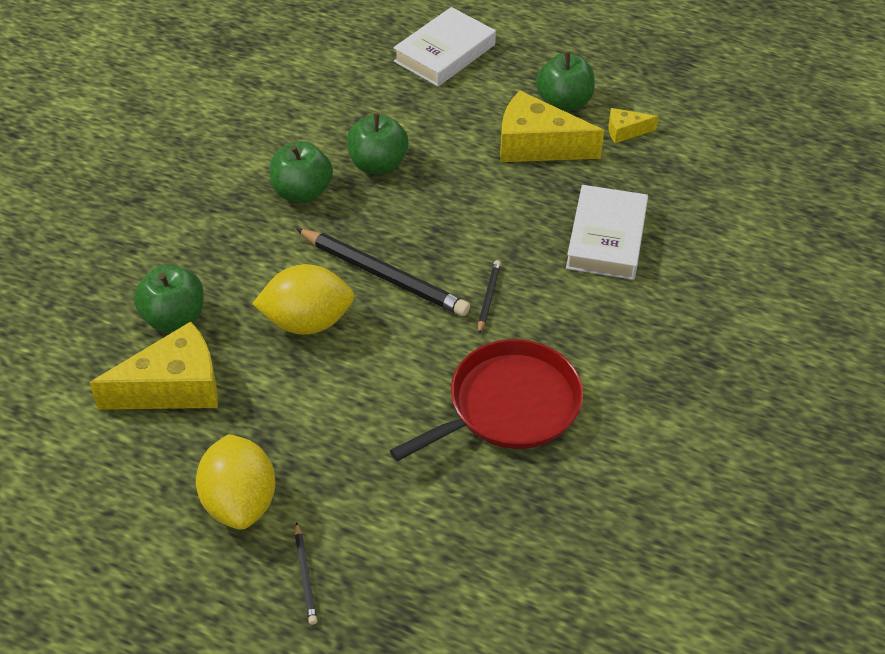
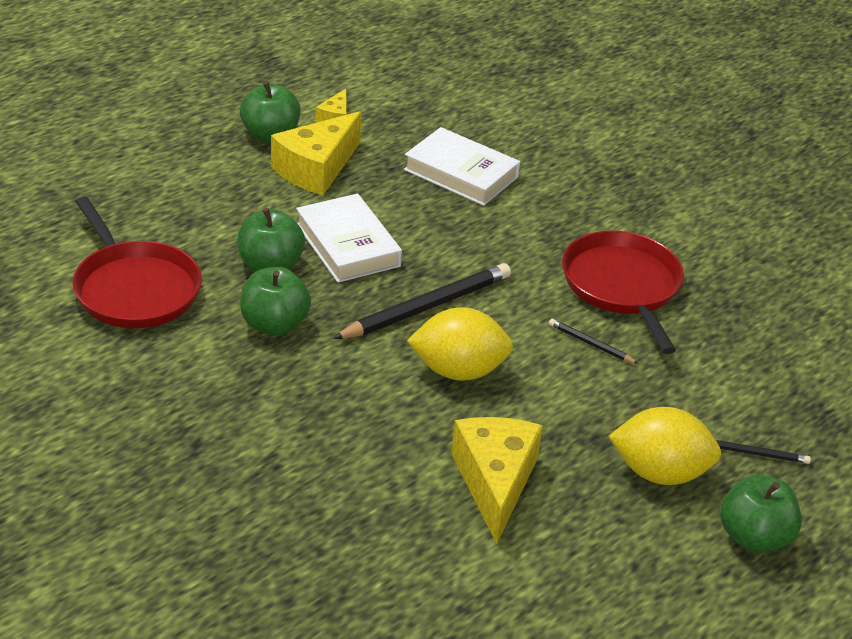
camera: 70 degrees left, 10 degrees down
(174, 318) = (399, 459): green apple -> green apple (754, 537)
(299, 104) = (134, 289): none -> red pan
(307, 322) = (458, 371): yellow lemon -> yellow lemon turned 75 degrees clockwise
(444, 53) = (137, 176): white book -> white book (347, 245)
(488, 297) = (492, 257): black pencil -> black pencil (590, 344)

